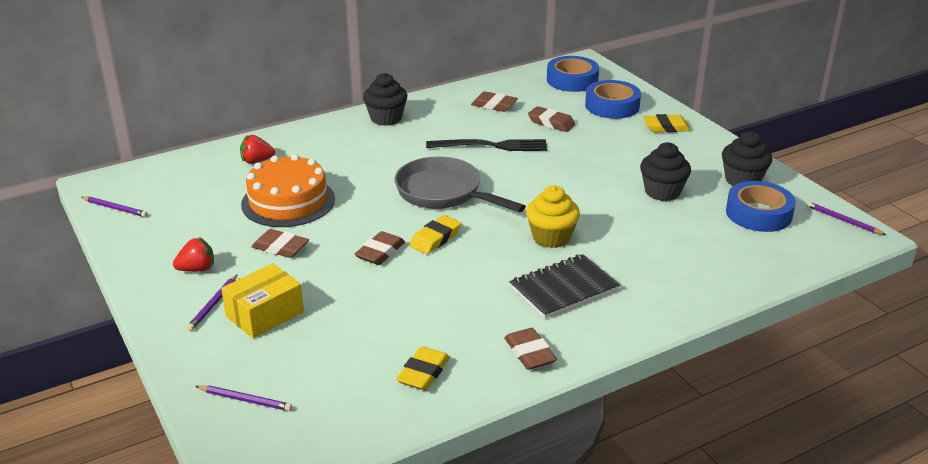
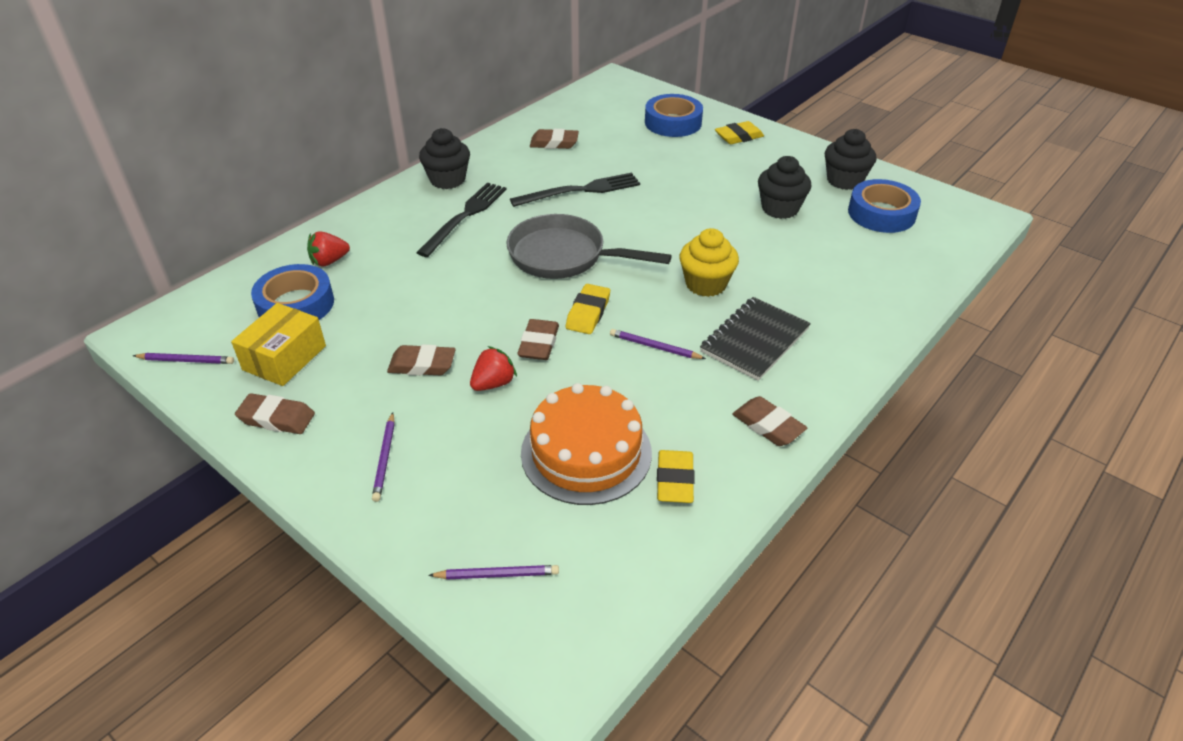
camera: 20 degrees left, 10 degrees up
(197, 269) = (338, 417): red strawberry -> red strawberry (493, 383)
(265, 314) = (454, 455): yellow box -> yellow box (284, 358)
(288, 201) = (396, 304): orange cake -> orange cake (586, 452)
(382, 148) = (465, 217): none -> black fork
(551, 123) = (625, 152): brown eraser -> brown eraser (277, 418)
(572, 80) = (616, 101): blue tape -> blue tape (296, 304)
(843, 220) = (958, 204): purple pencil -> purple pencil (655, 347)

